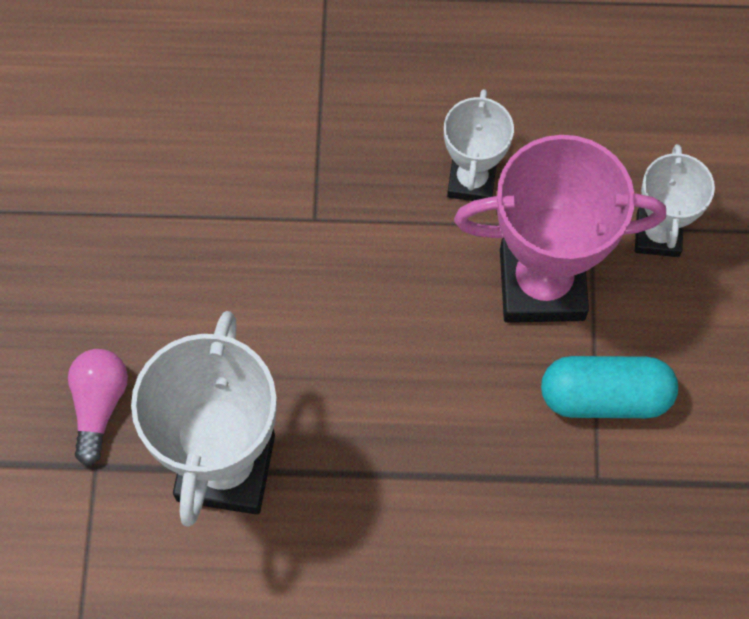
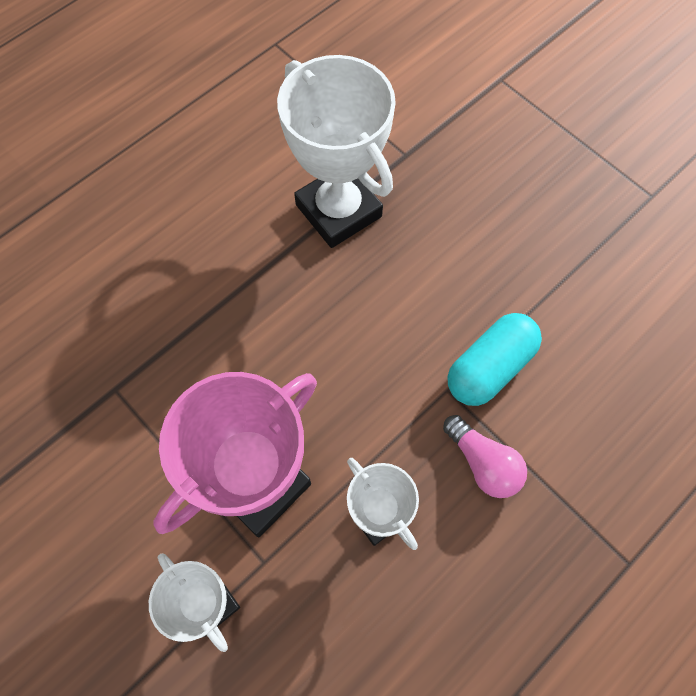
camera: 135 degrees right, 0 degrees up
(99, 405) = (439, 182): pink light bulb -> pink light bulb (483, 463)
(605, 396) = (152, 446): turquoise capsule -> turquoise capsule (489, 367)

